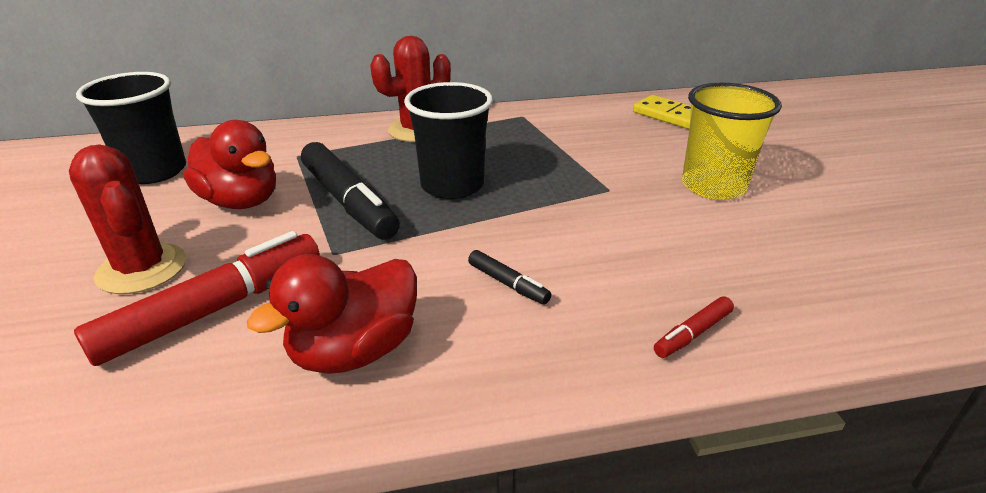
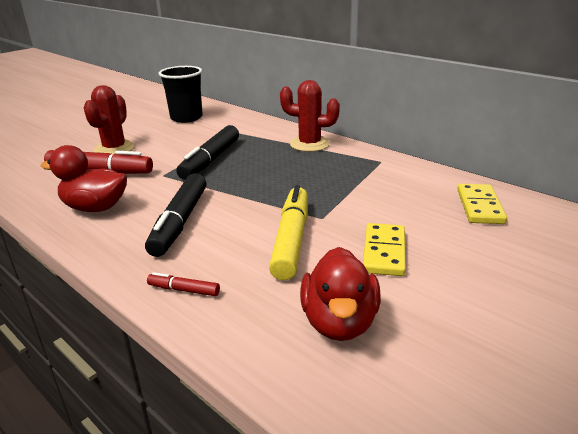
camera: 55 degrees right, 5 degrees down
(241, 201) = (183, 141): red duck -> red duck (339, 322)
(452, 185) = (260, 175): black cup -> none
(508, 284) = (179, 222): black marker -> black marker, size x2.18
(640, 223) = (292, 239): none -> yellow marker
(713, 186) = (384, 252): yellow cup -> yellow domino

